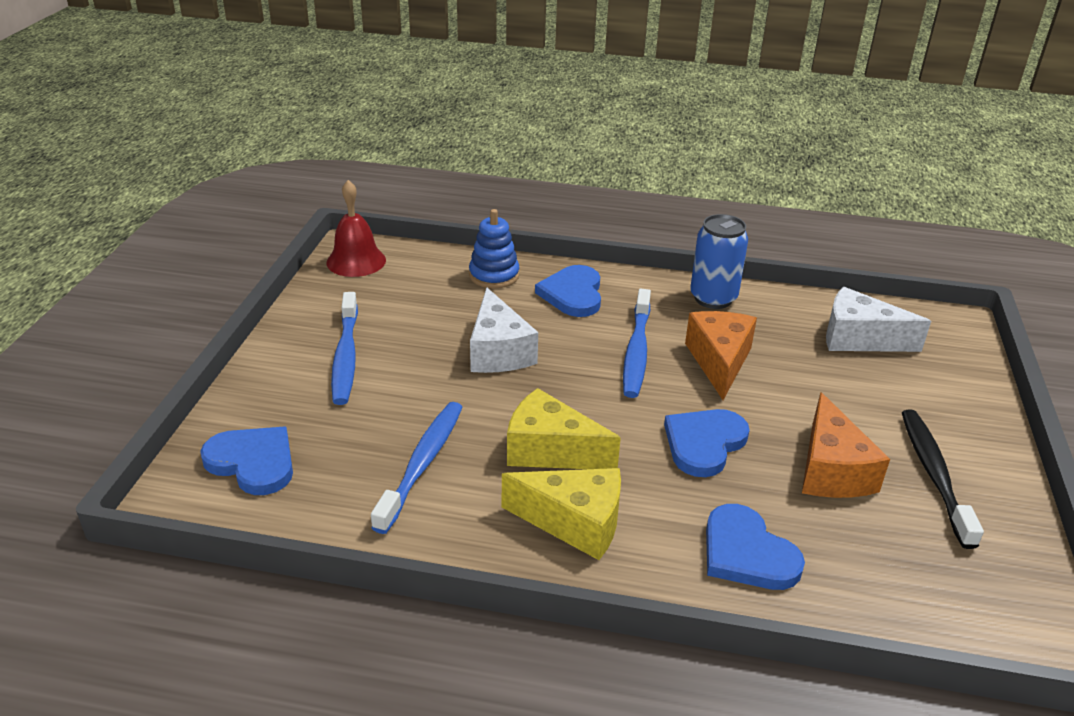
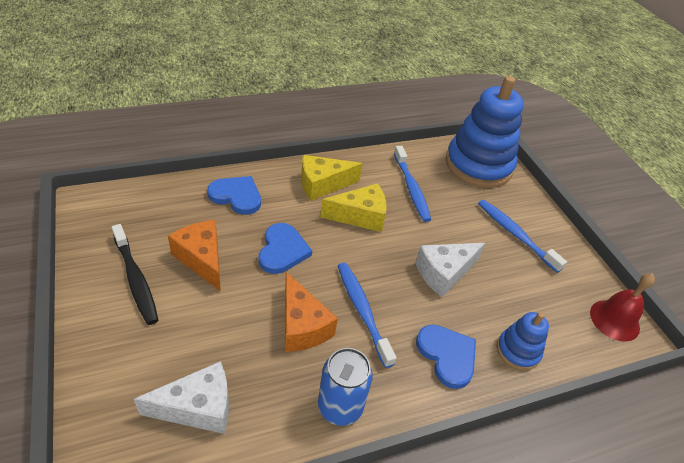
camera: 145 degrees right, 10 degrees up
(253, 462) = (478, 165): blue heart -> blue stacking toy
(498, 351) = (444, 273): white cheese -> white cheese turned 75 degrees counterclockwise

